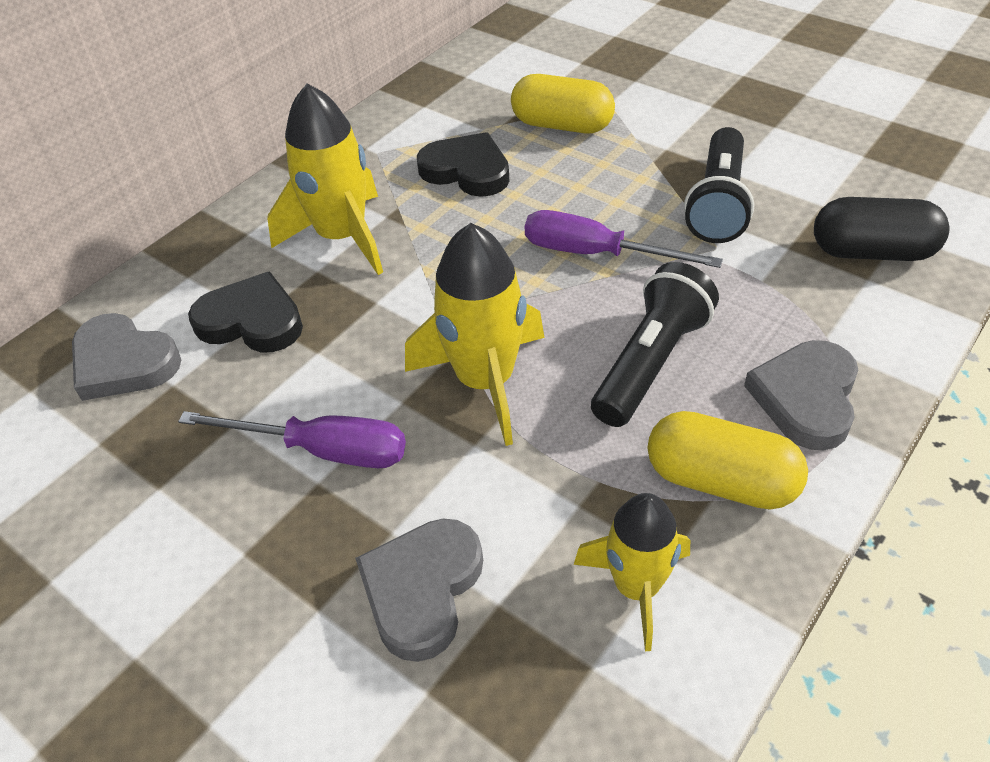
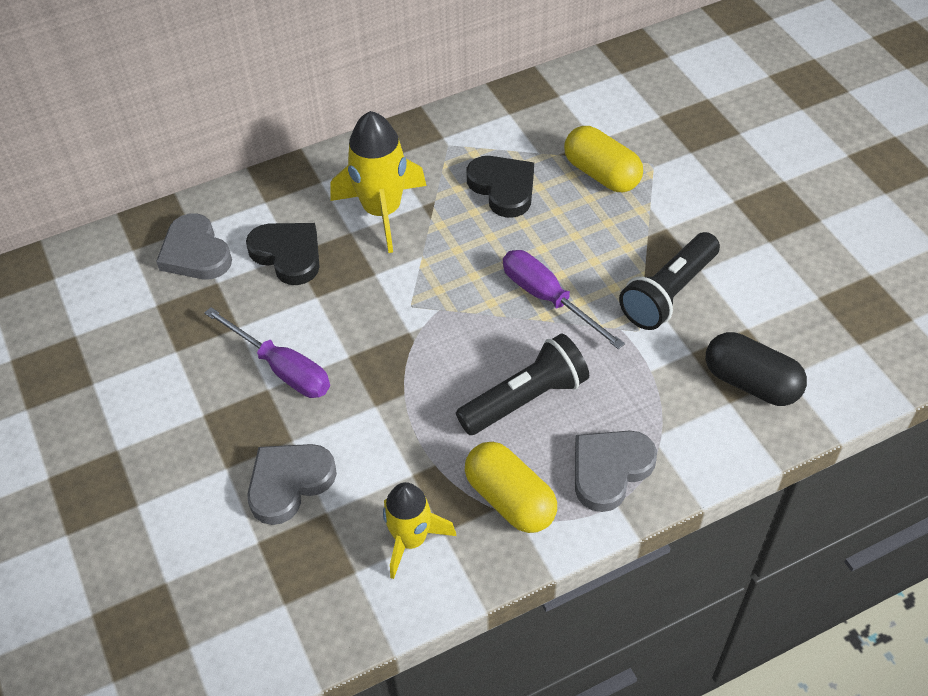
camera: 25 degrees right, 5 degrees up
(485, 381) = (409, 365): yellow rocket -> none

